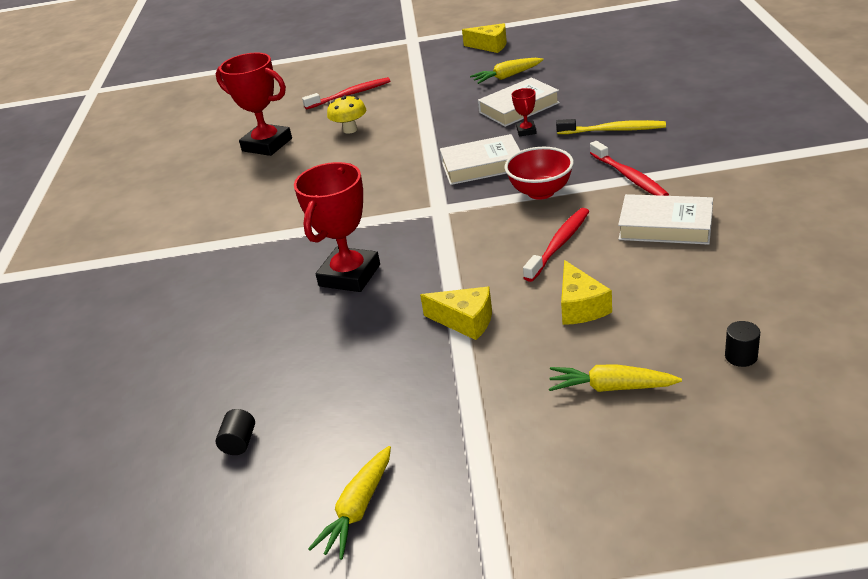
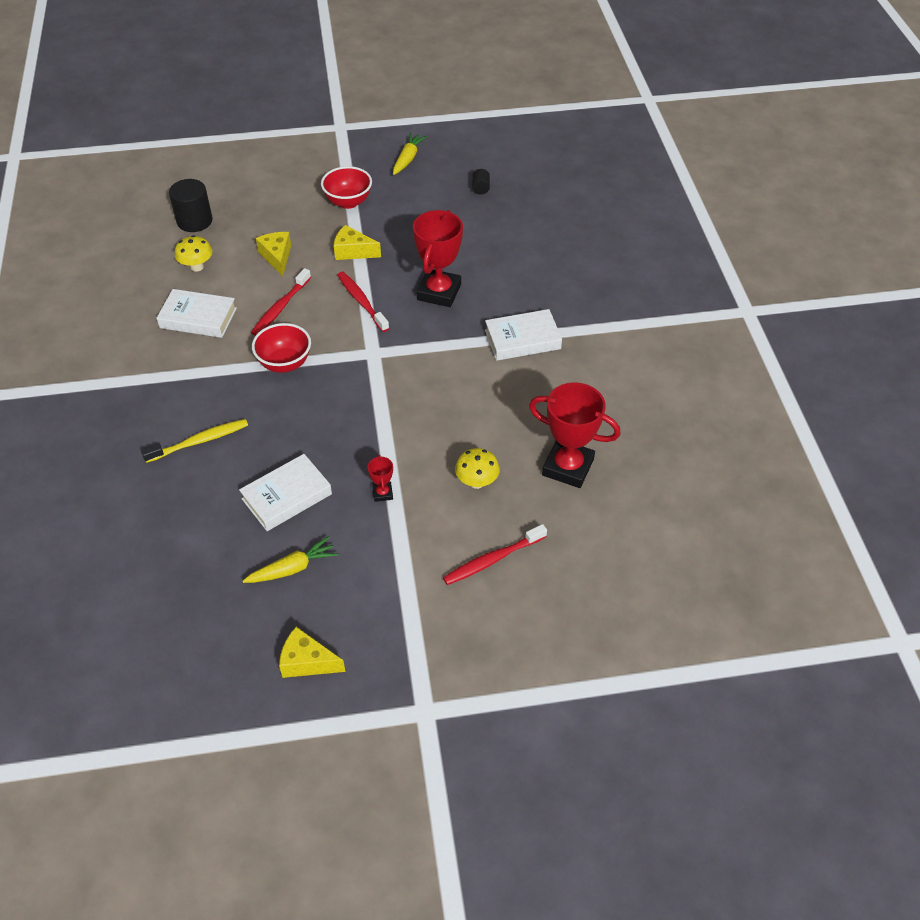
camera: 170 degrees right, 15 degrees up
(476, 405) = (348, 202): none -> red bowl
(482, 166) = (333, 404): white book -> white book (522, 339)
(526, 131) = (285, 452): red trophy -> red trophy (383, 493)
(610, 387) = (272, 208): yellow carrot -> none
(613, 130) = (199, 441): yellow toothbrush -> yellow toothbrush turned 150 degrees clockwise
(629, 177) = (206, 374): red toothbrush -> red toothbrush (361, 301)
(699, 286) = (197, 267): none -> yellow mushroom
(741, 356) = (194, 221): black cylinder -> black cylinder, size x1.98

